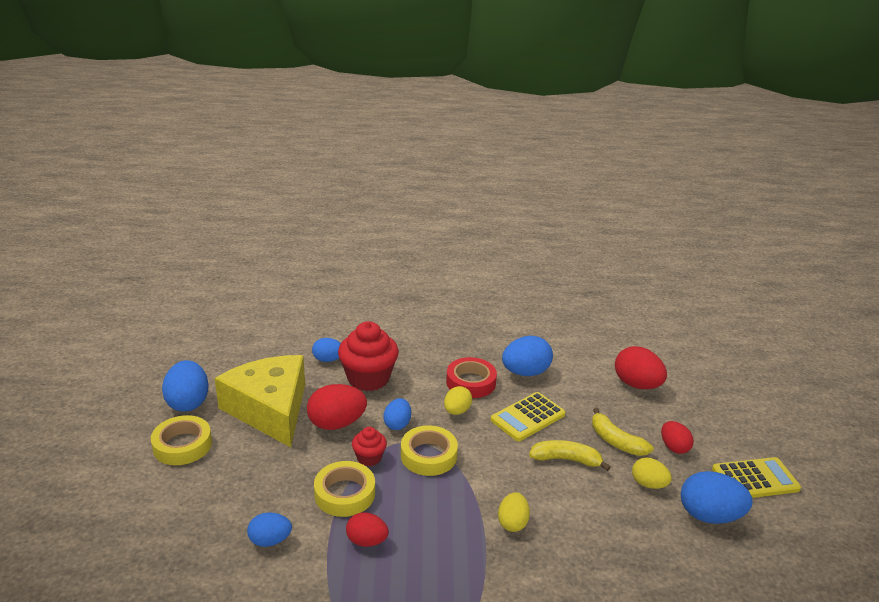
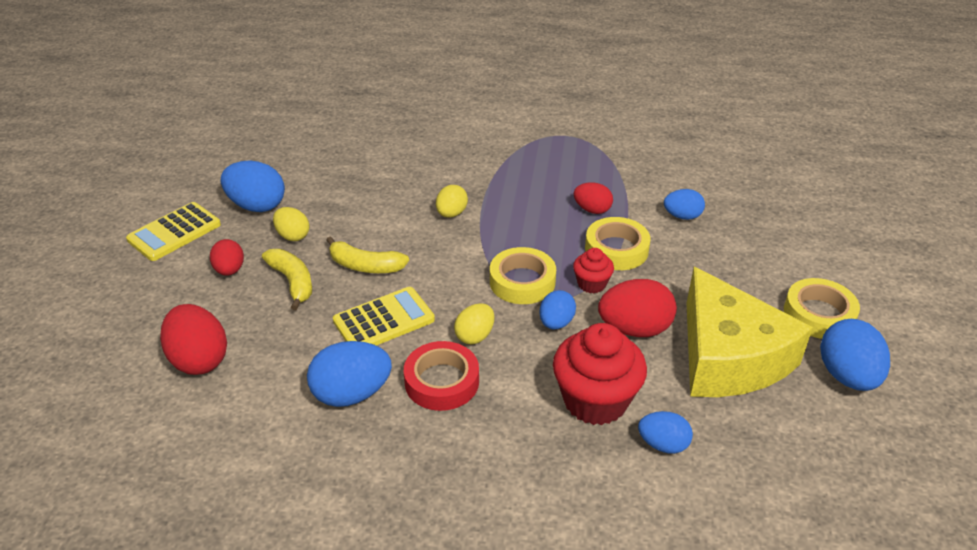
camera: 170 degrees left, 10 degrees up
(755, 479) = (174, 232): yellow calculator -> yellow calculator turned 45 degrees counterclockwise

